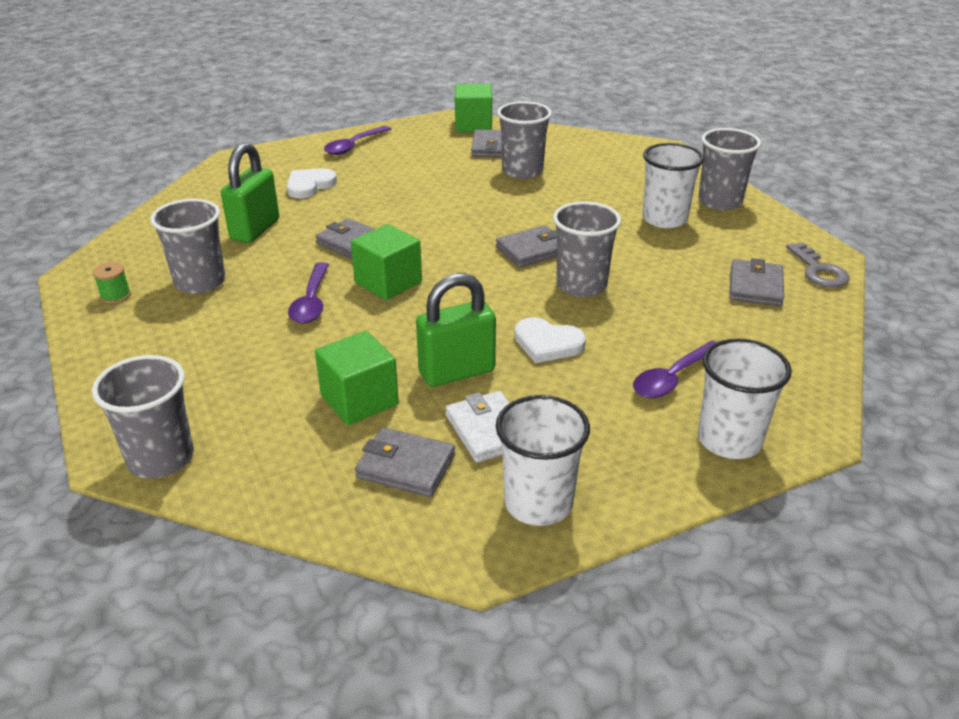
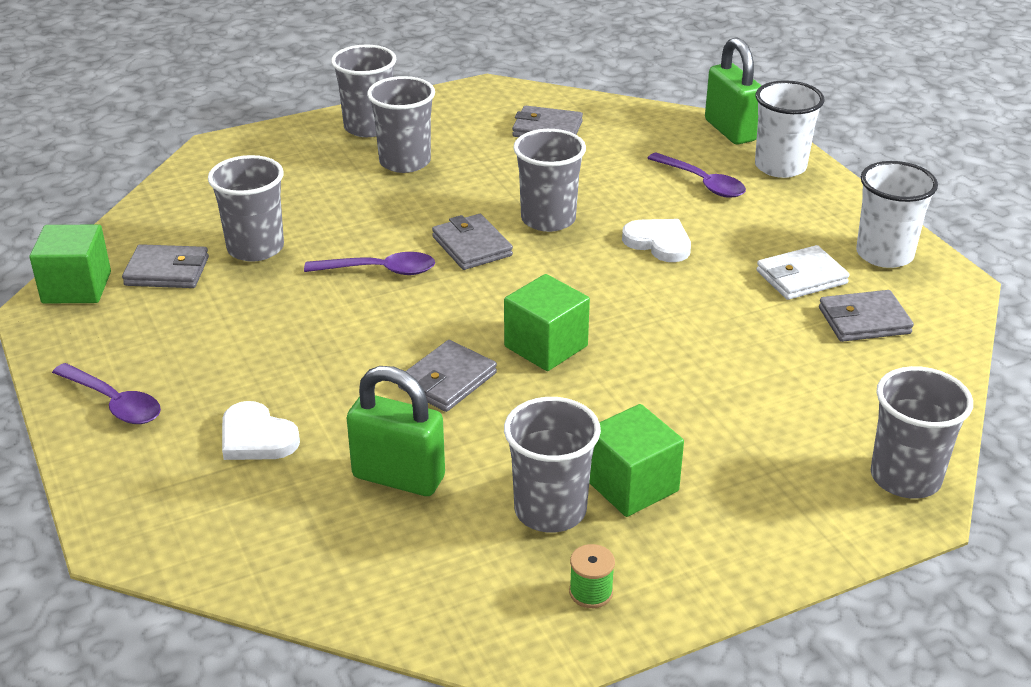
camera: 90 degrees left, 0 degrees up
(311, 302) = (593, 403): purple spoon -> purple spoon (380, 270)
(359, 400) = (776, 353): green cube -> green cube (631, 485)
(406, 466) = (864, 321): grey wallet -> grey wallet turned 60 degrees clockwise
(457, 372) = (716, 295): green padlock -> green padlock (730, 130)
(547, 343) = (659, 243): white heart -> white heart turned 75 degrees counterclockwise
(664, 219) = (405, 162): white cup -> grey cup
(818, 271) = (517, 96): grey key -> none

